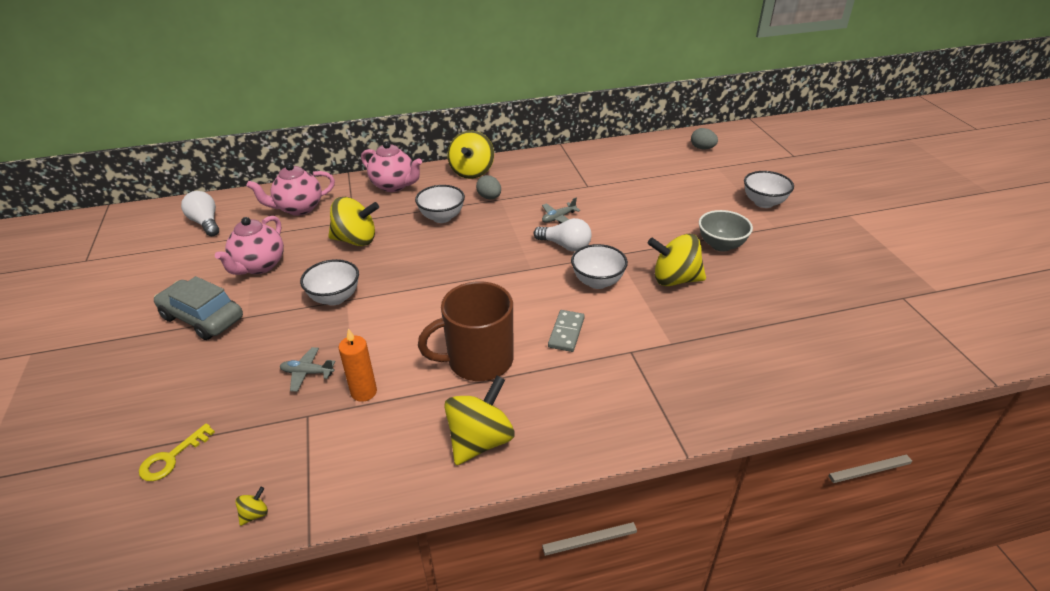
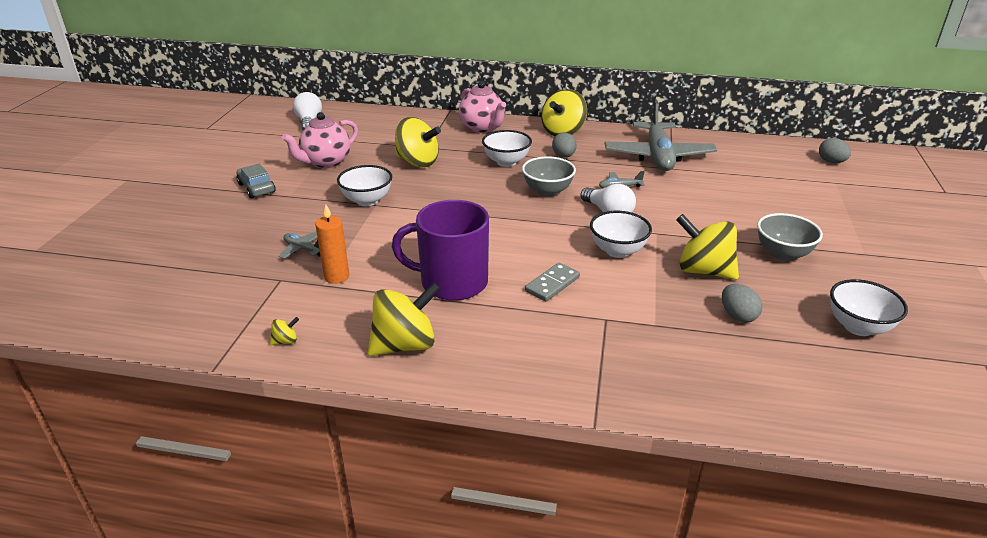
camera: 25 degrees right, 5 degrees down
(171, 458) = (163, 277): yellow key -> none
(202, 318) = (256, 188): grey car -> grey car, size x0.65
(255, 514) = (190, 335): yellow spinning top -> yellow spinning top (286, 341)
(299, 208) = (389, 128): pink teapot -> none
(478, 360) = (452, 282): brown mug -> purple mug
(499, 238) = (547, 191): none -> grey bowl
(569, 177) = (658, 156): none -> grey plane
(725, 313) = (737, 316): none -> grey egg
(763, 203) = (868, 227): white bowl -> white bowl (858, 327)

